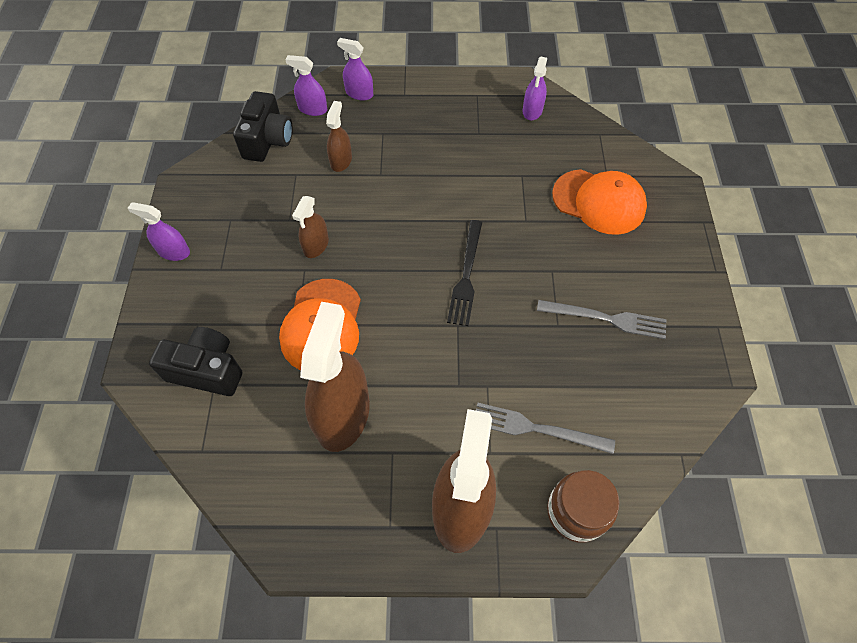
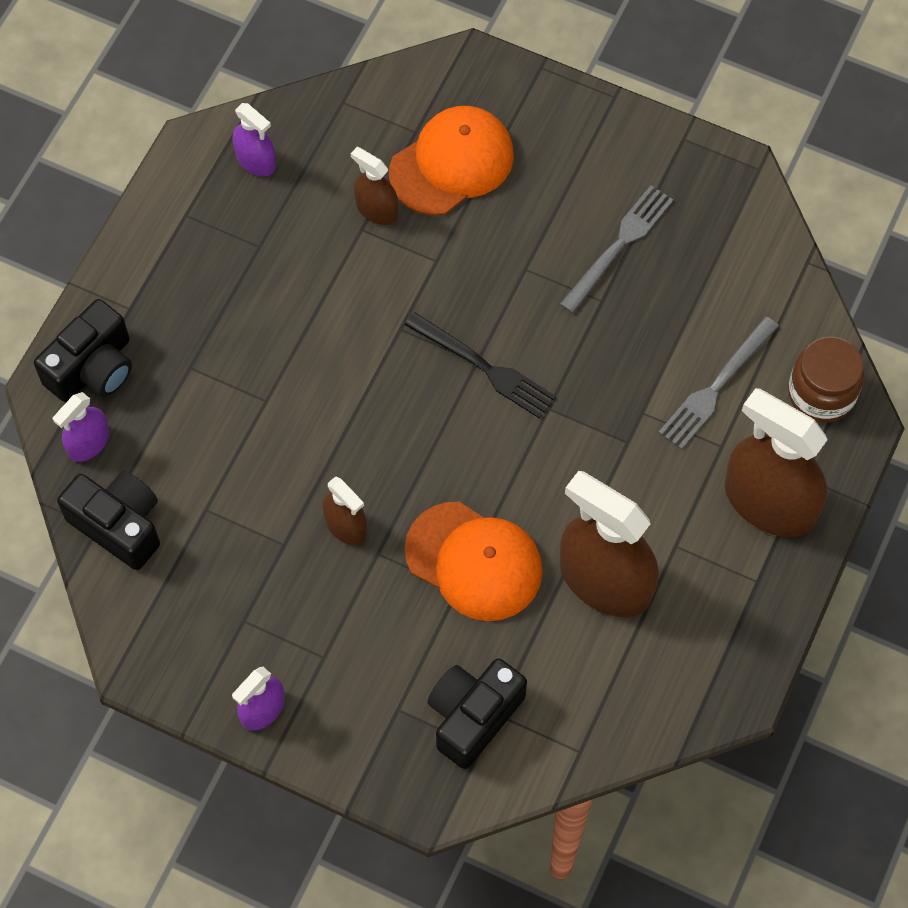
camera: 65 degrees left, 5 degrees up
(341, 161) = (213, 441): brown spray bottle -> brown spray bottle (376, 209)
(359, 93) = (92, 368): purple spray bottle -> black camera

